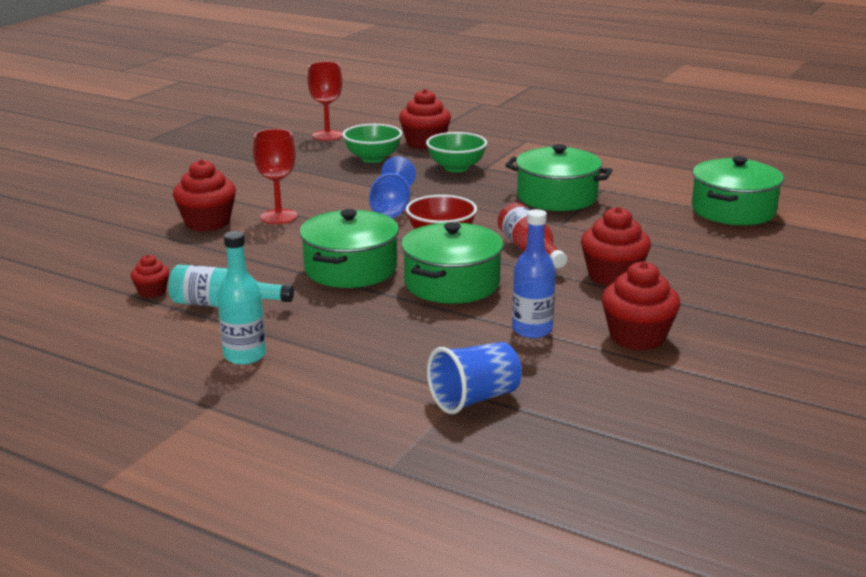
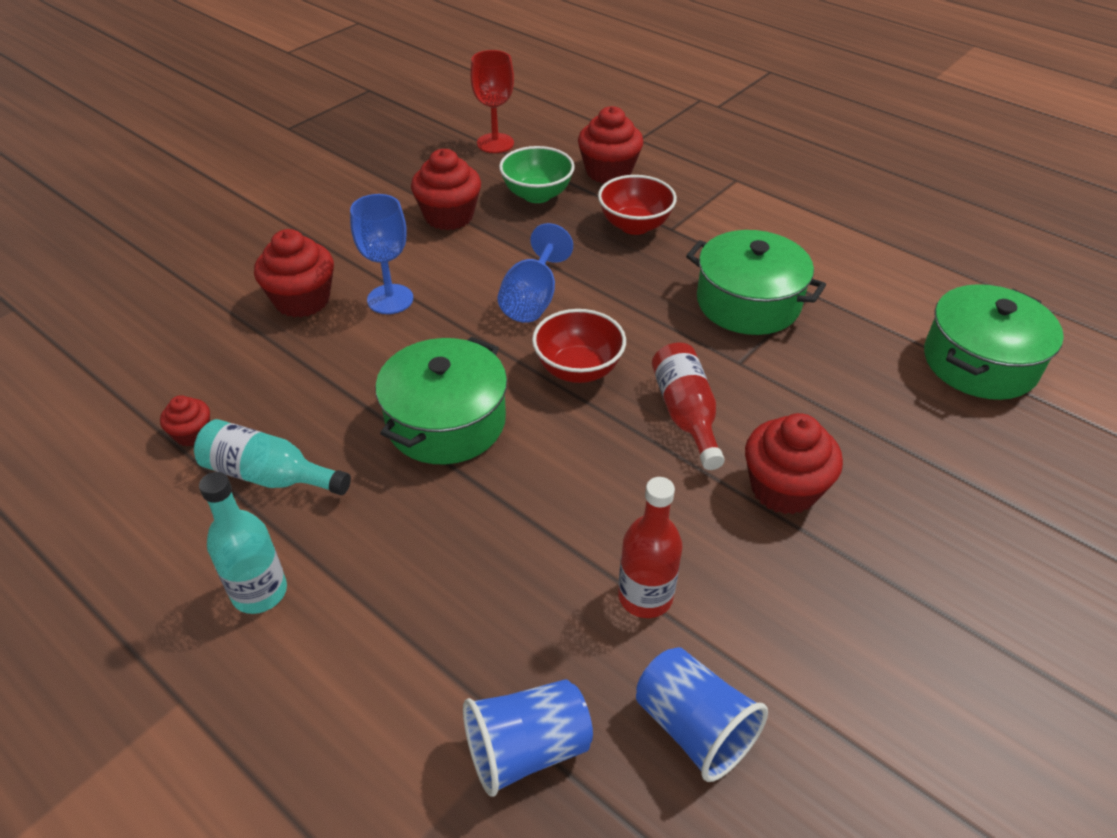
camera: 10 degrees right, 20 degrees up
(279, 217) = (390, 299): red goblet -> blue goblet
(452, 283) = (565, 473): green pot -> none
(456, 168) = (634, 225): green bowl -> red bowl
(532, 330) = (645, 596): blue bottle -> red bottle
(587, 378) = (693, 727): none -> blue cup
(637, 337) = (786, 637): red cupcake -> red cupcake (449, 216)

